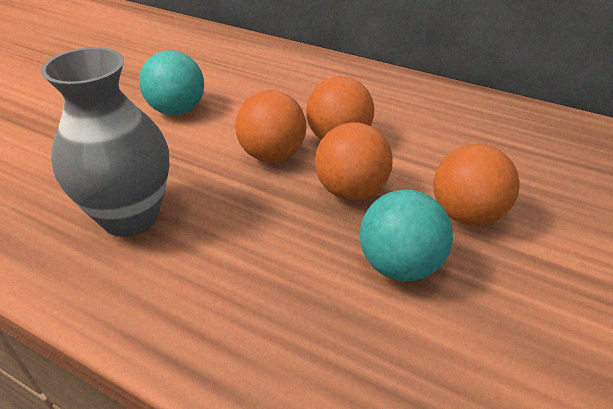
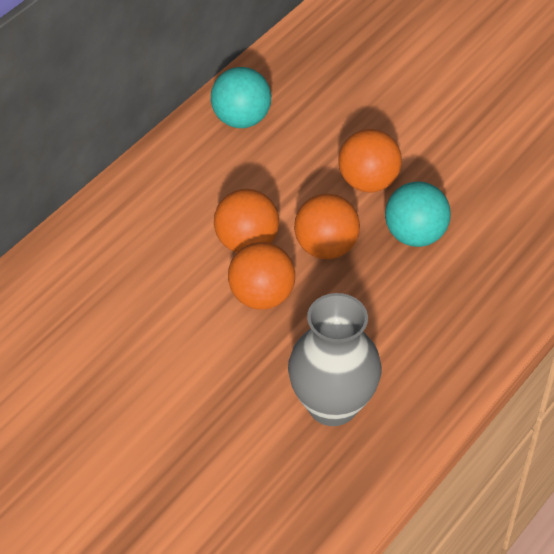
camera: 80 degrees left, 10 degrees up
(177, 110) = (157, 373): turquoise ball -> turquoise ball (241, 119)

